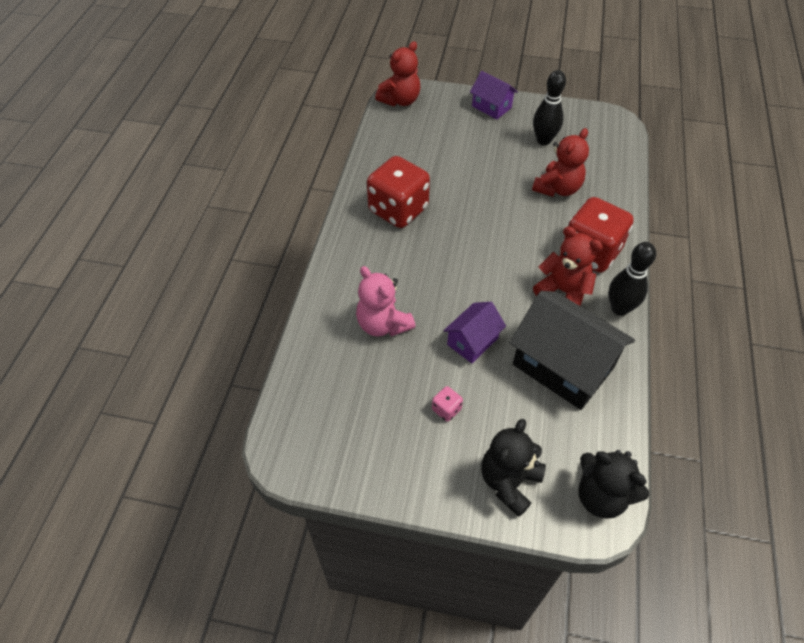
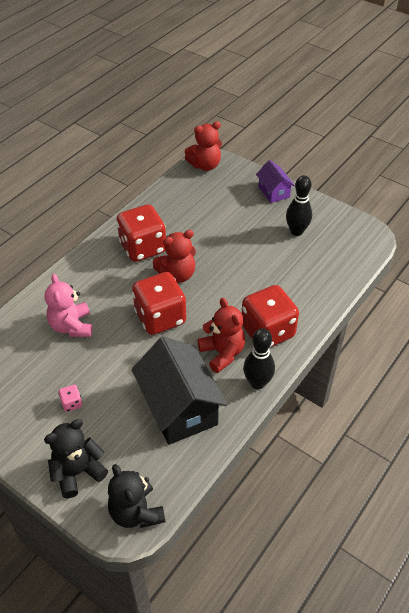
camera: 25 degrees right, 5 degrees down
(472, 278) = (160, 317): none -> red dice
(472, 341) = (126, 363): purple house -> none
(557, 188) = (279, 273): red teddy bear -> red teddy bear (177, 274)

